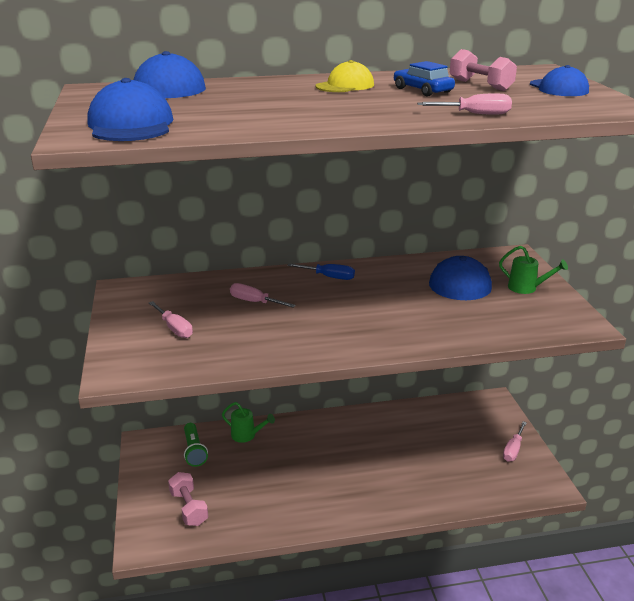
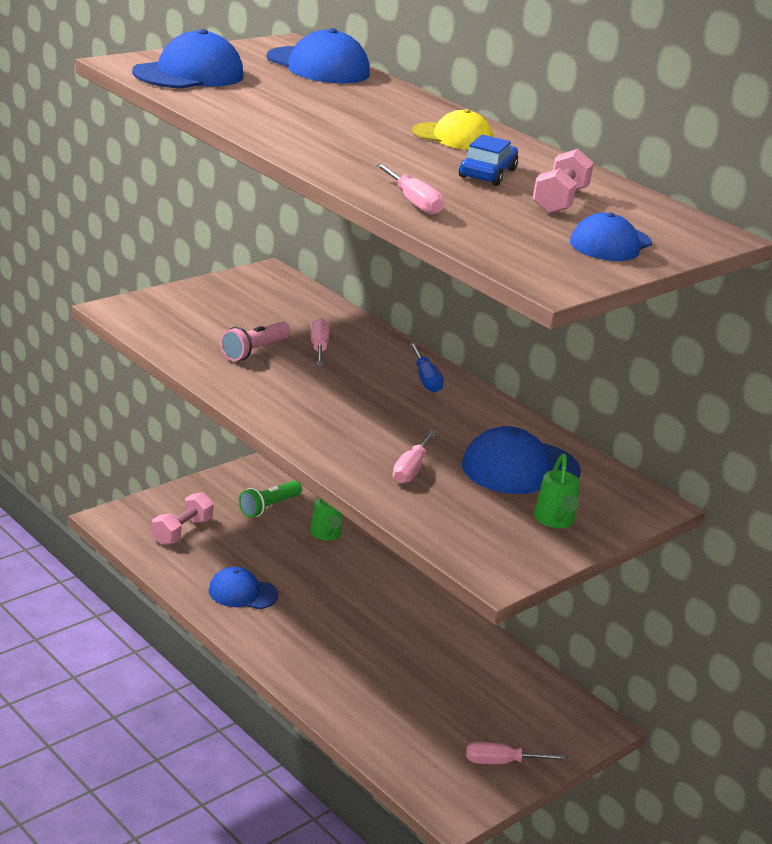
camera: 55 degrees right, 0 degrees up
(174, 328) = (223, 318): pink screwdriver -> pink screwdriver (411, 469)
(238, 329) = (254, 351): none -> pink flashlight
(286, 502) = (242, 593): none -> blue cap

